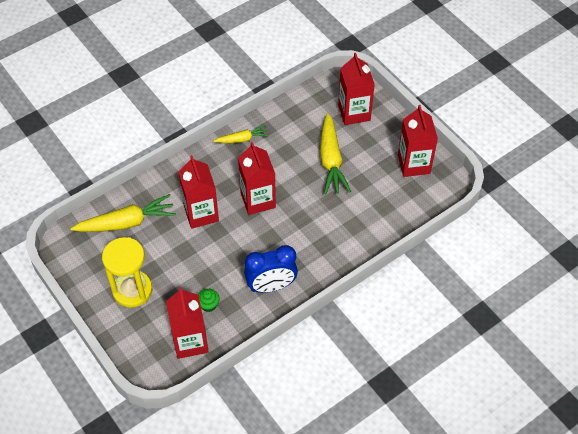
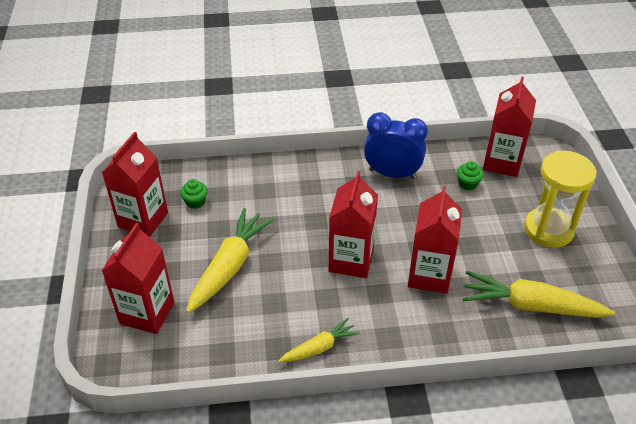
camera: 150 degrees left, 10 degrees down
(242, 139) = (319, 347): yellow carrot -> yellow carrot turned 135 degrees clockwise
(392, 193) = (195, 202): none -> green cupcake

